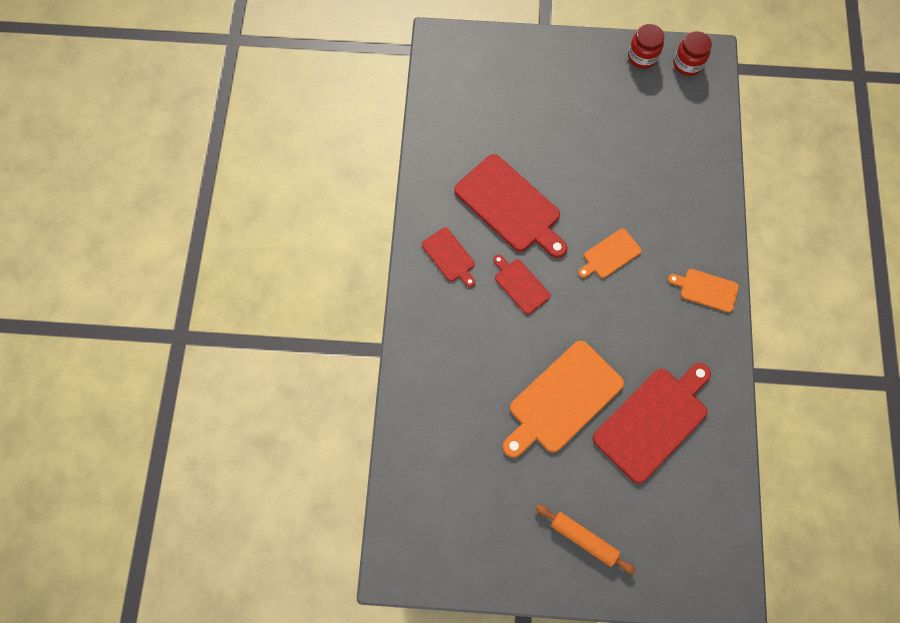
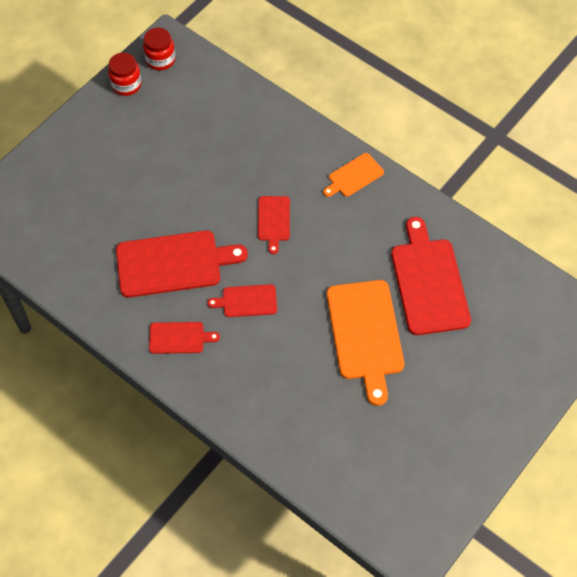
camera: 55 degrees left, 10 degrees down
(583, 539) = (485, 393): orange rolling pin -> none
(610, 255) = (273, 221): orange cutting board -> red cutting board

